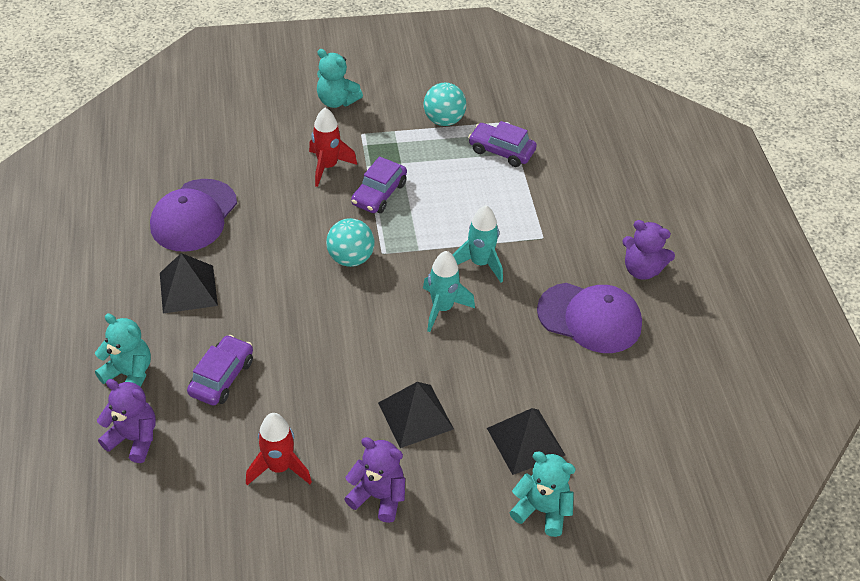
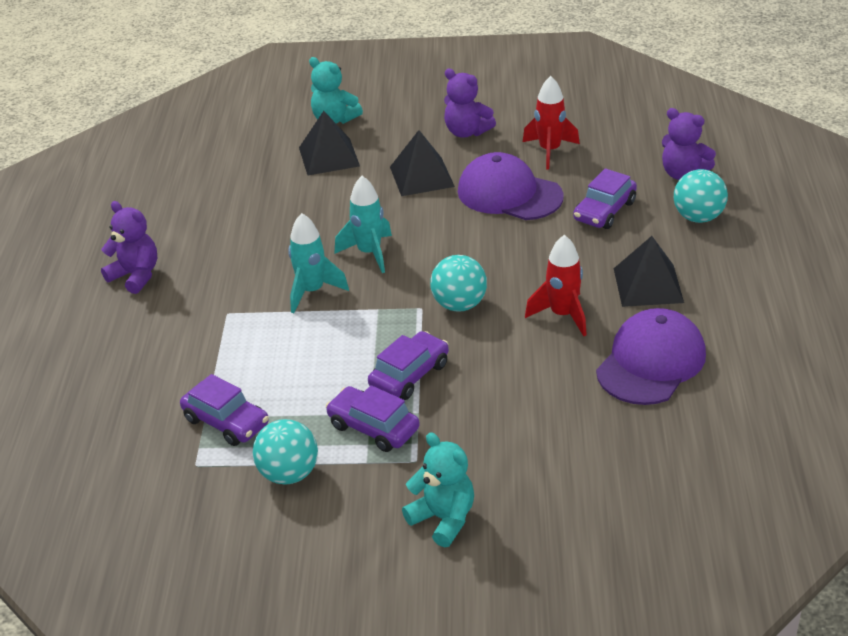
camera: 165 degrees left, 10 degrees down
(129, 374) = (698, 217): turquoise teddy bear -> turquoise ball
(328, 167) = (471, 414): red rocket -> red rocket (562, 315)
(396, 153) = (373, 427): none -> purple car
(589, 318) = (219, 237): purple cap -> purple cap (509, 194)

